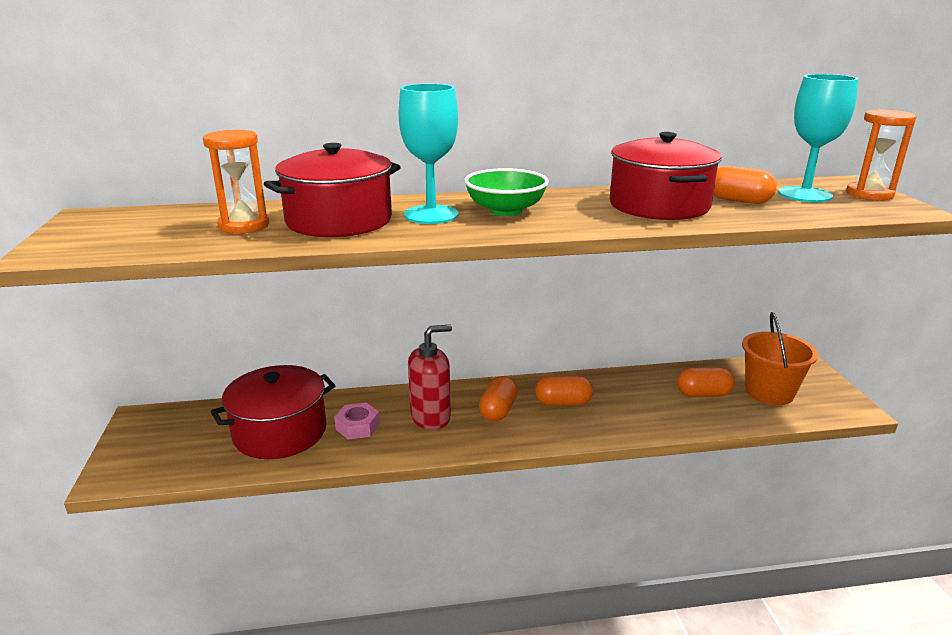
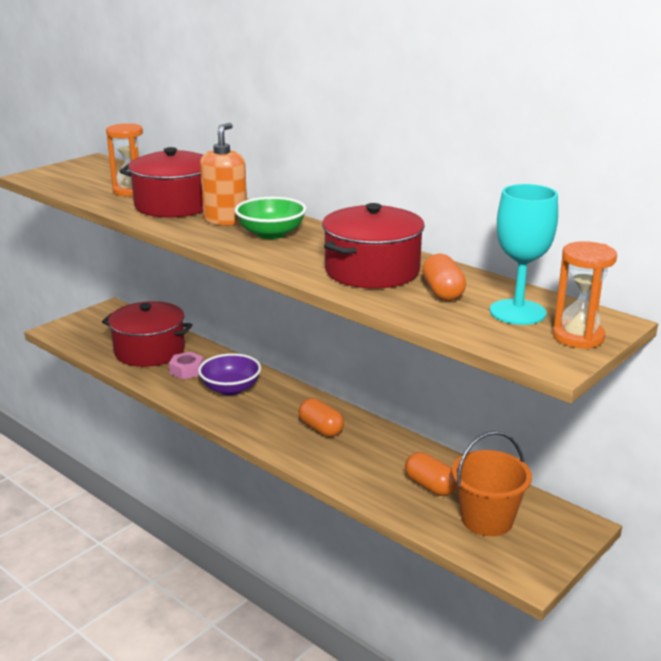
camera: 50 degrees right, 0 degrees up
(431, 215) = (225, 220): turquoise goblet -> orange soap dispenser
(431, 417) = (230, 389): red soap dispenser -> purple bowl
(498, 410) = (273, 408): orange capsule -> none

